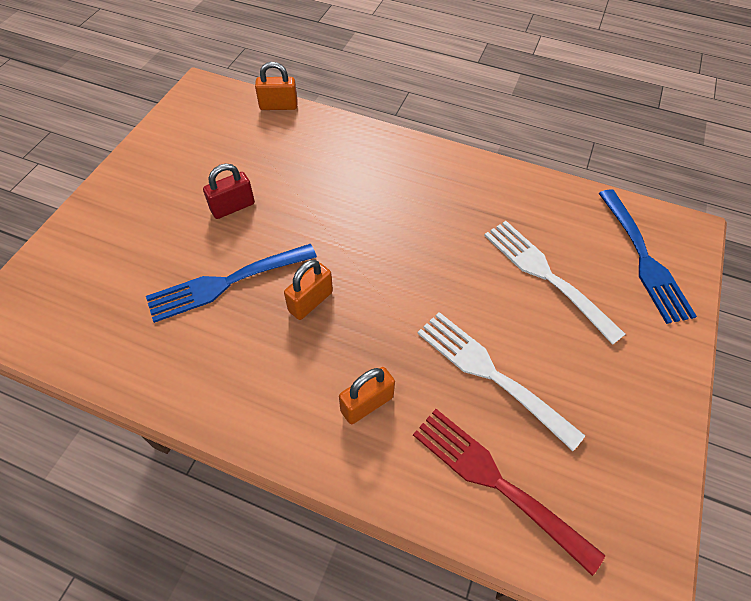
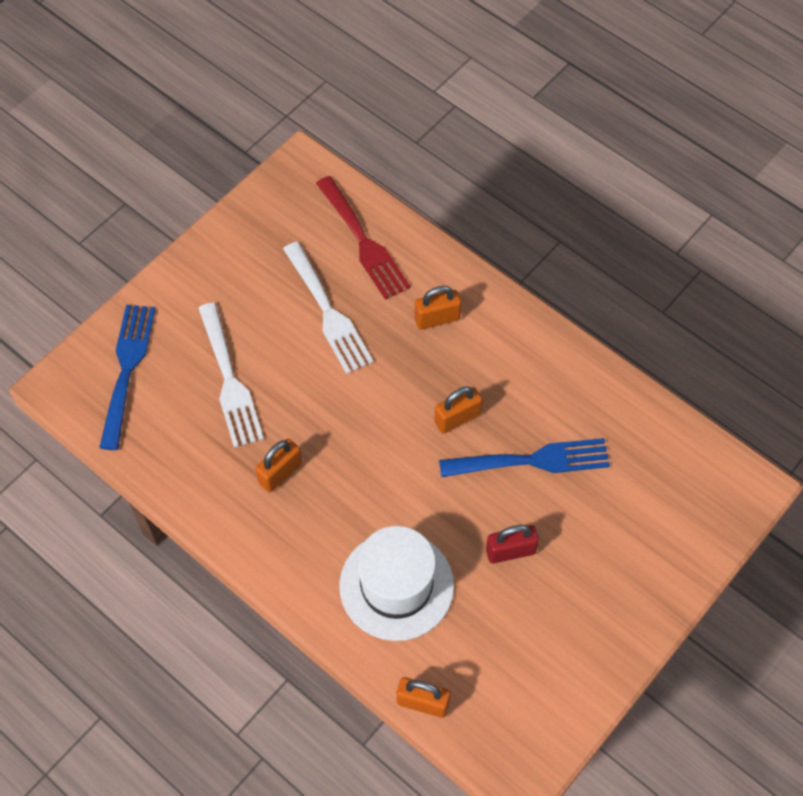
camera: 160 degrees left, 5 degrees up
(322, 163) = (396, 585): none -> white hat
(454, 213) = (280, 473): none -> orange padlock

